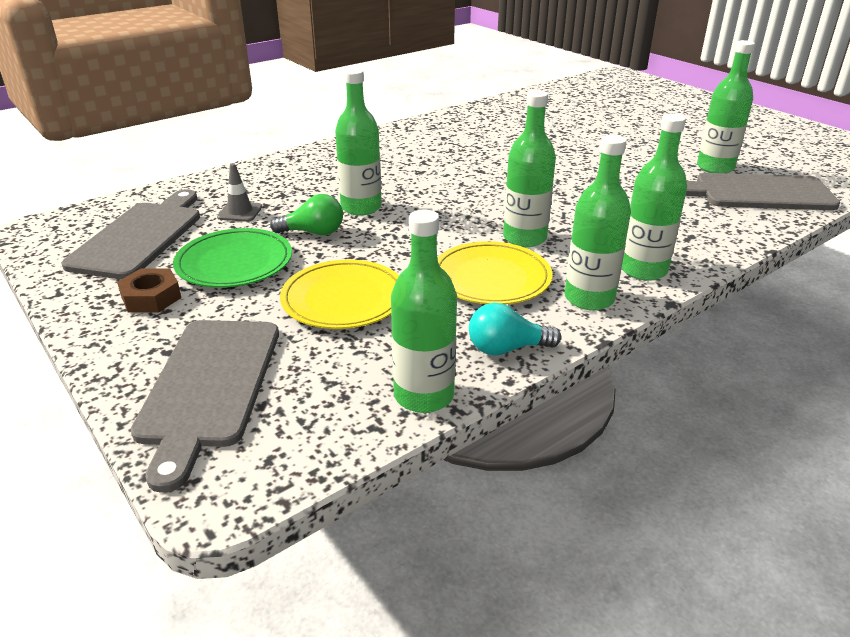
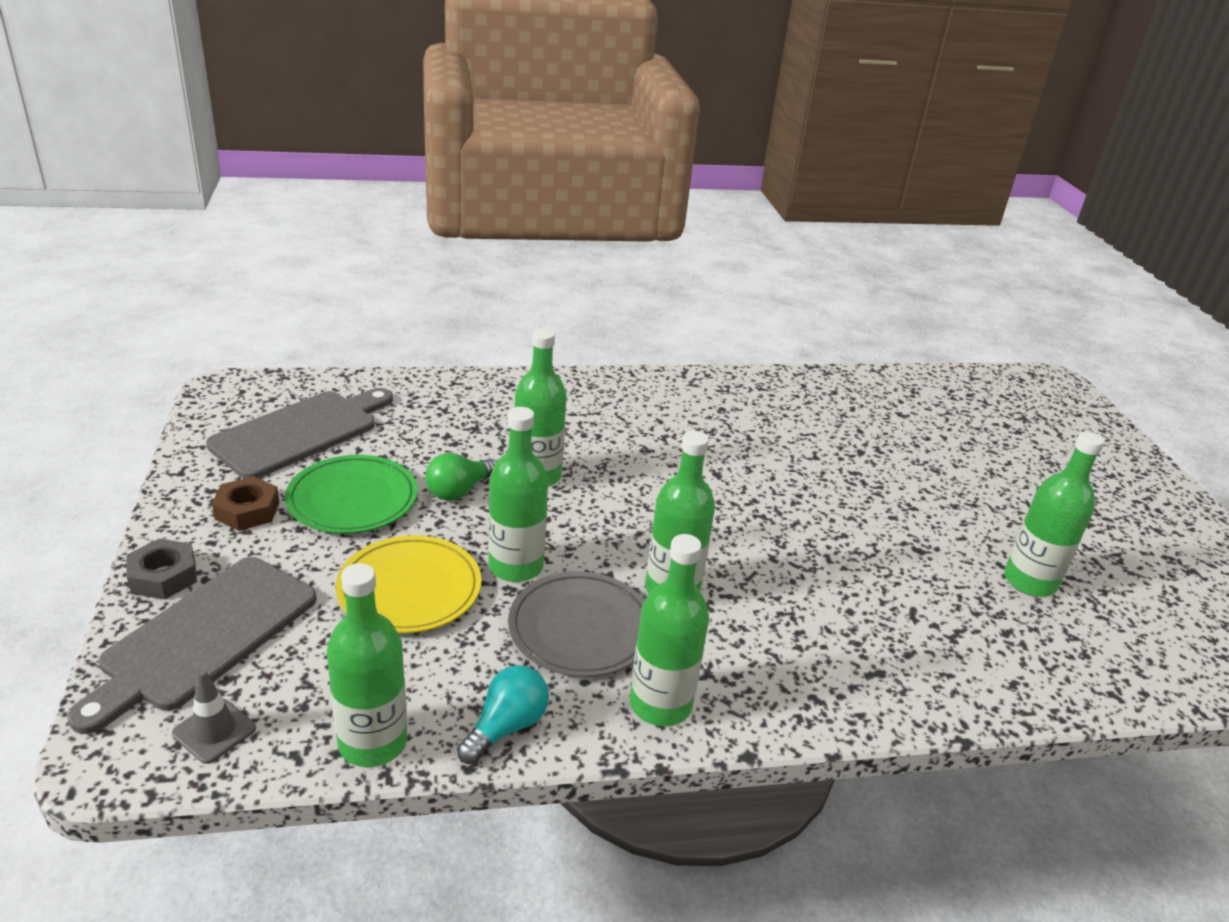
camera: 25 degrees right, 0 degrees up
(124, 363) = (163, 576): none -> grey nut
(240, 212) = (414, 436): grey traffic cone -> grey traffic cone (214, 731)
(313, 232) = (459, 491): green light bulb -> green light bulb turned 105 degrees clockwise
(491, 278) = (581, 628): yellow plate -> grey plate
(506, 349) = (506, 727): turquoise light bulb -> turquoise light bulb turned 105 degrees clockwise
(643, 270) = (765, 694): green bottle -> green bottle (516, 566)
(757, 193) = (1046, 644): grey cutting board -> none

